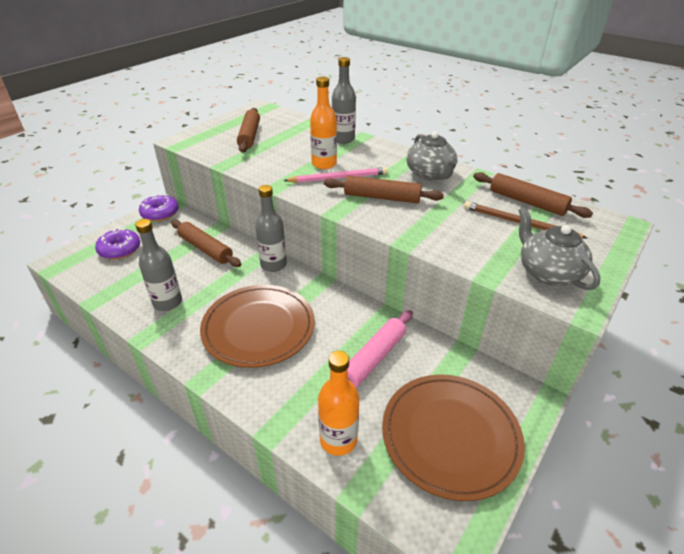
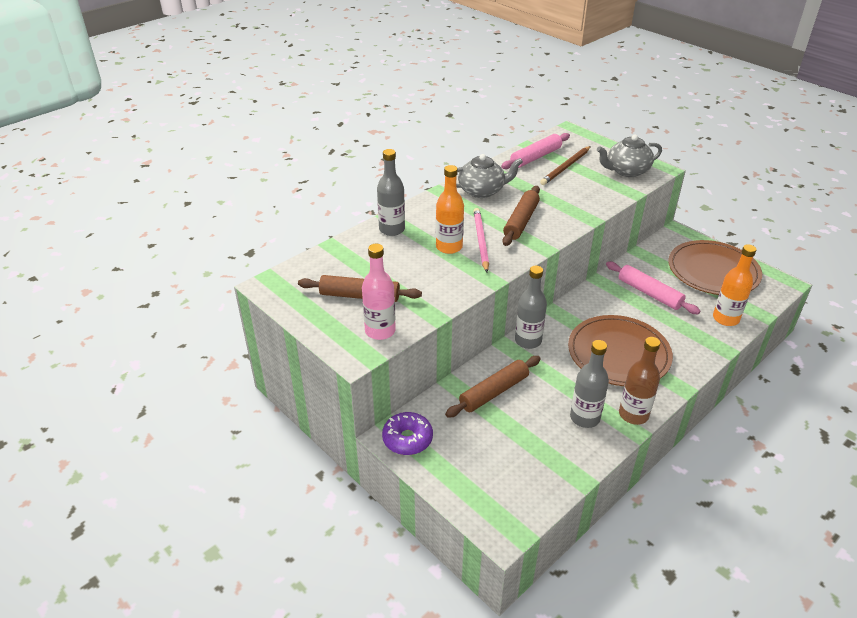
camera: 80 degrees left, 0 degrees up
(120, 250) = (485, 471): purple donut -> none
(167, 336) = (633, 414): none -> brown bottle
(207, 146) = (380, 331): none -> pink bottle
(527, 202) = (536, 157): brown rolling pin -> pink rolling pin

